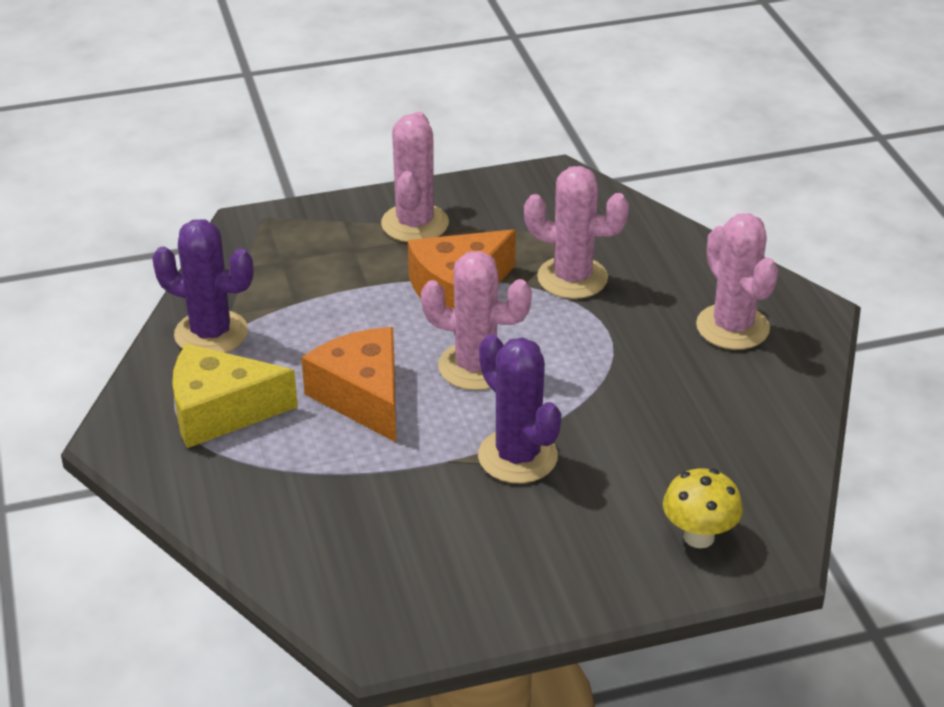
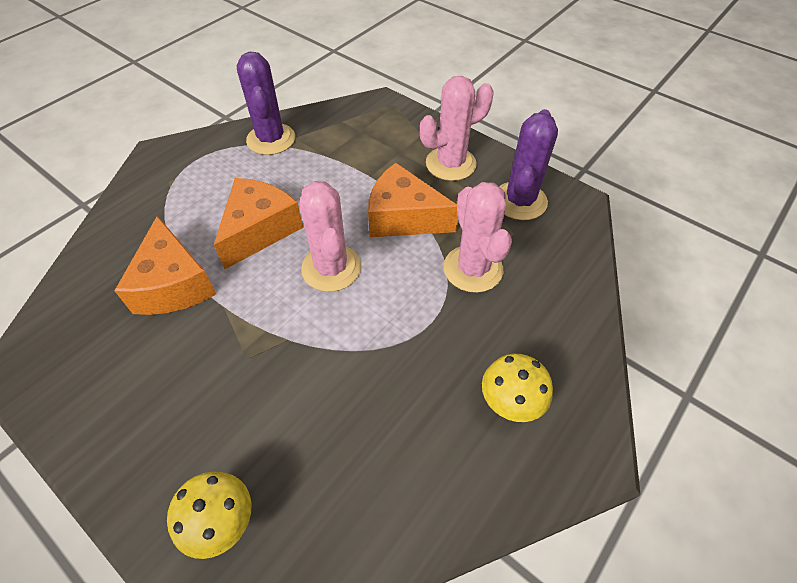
camera: 55 degrees right, 15 degrees up
(220, 411) = (204, 178): yellow cheese -> none
(378, 487) = (174, 284): none -> orange cheese
(517, 456) = (250, 342): purple cactus -> purple cactus (520, 201)
(732, 327) = (510, 403): pink cactus -> yellow mushroom

